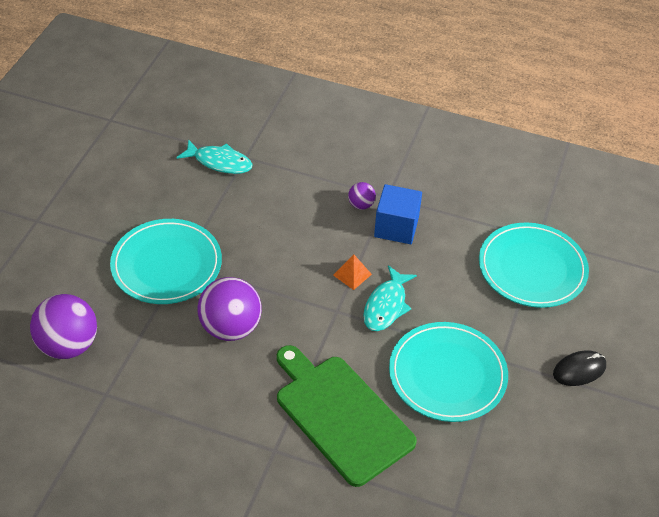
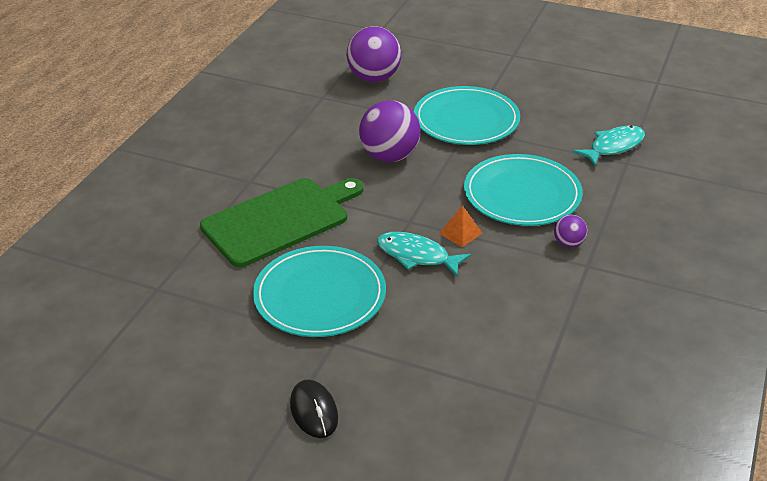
camera: 95 degrees right, 10 degrees down
(219, 162) = (613, 147): turquoise fish -> turquoise fish turned 150 degrees counterclockwise
(396, 227) = (537, 269): blue cube -> none
(532, 268) = (480, 386): turquoise plate -> turquoise plate (522, 194)

